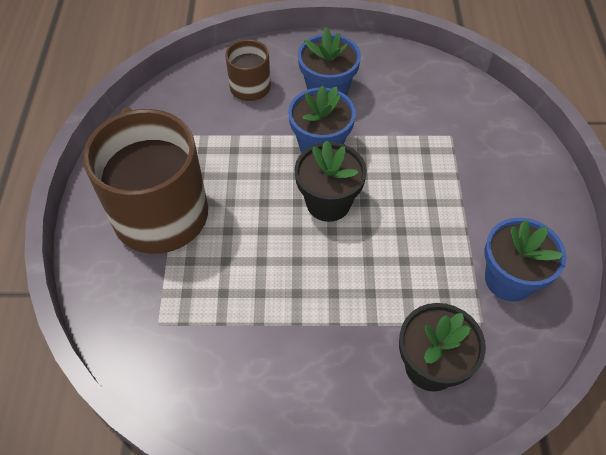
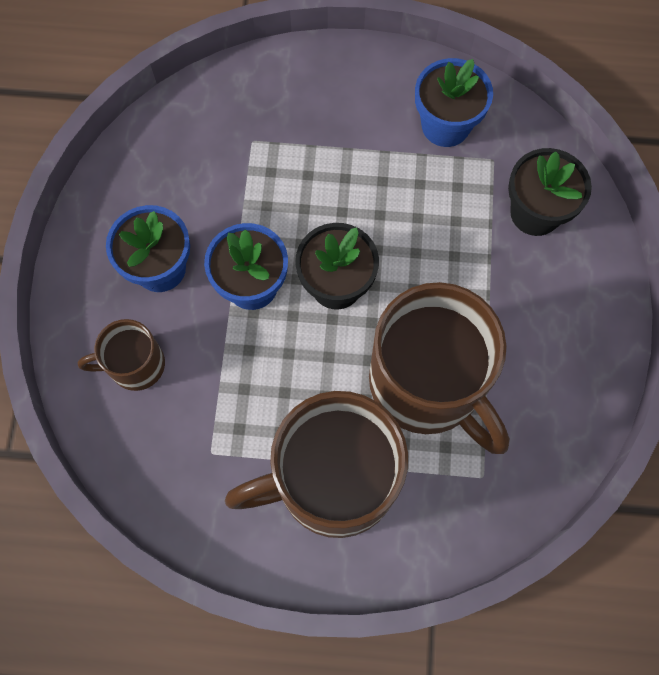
camera: 85 degrees left, 15 degrees up
(243, 276) = (428, 384): none -> brown mug

